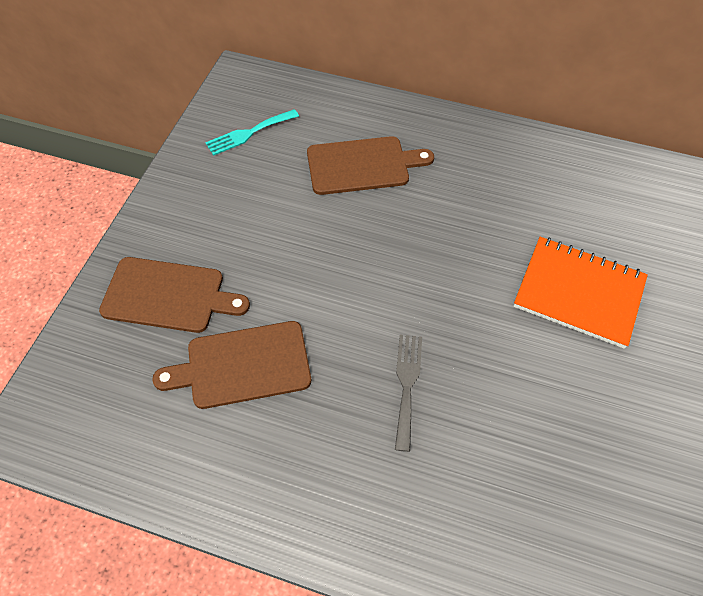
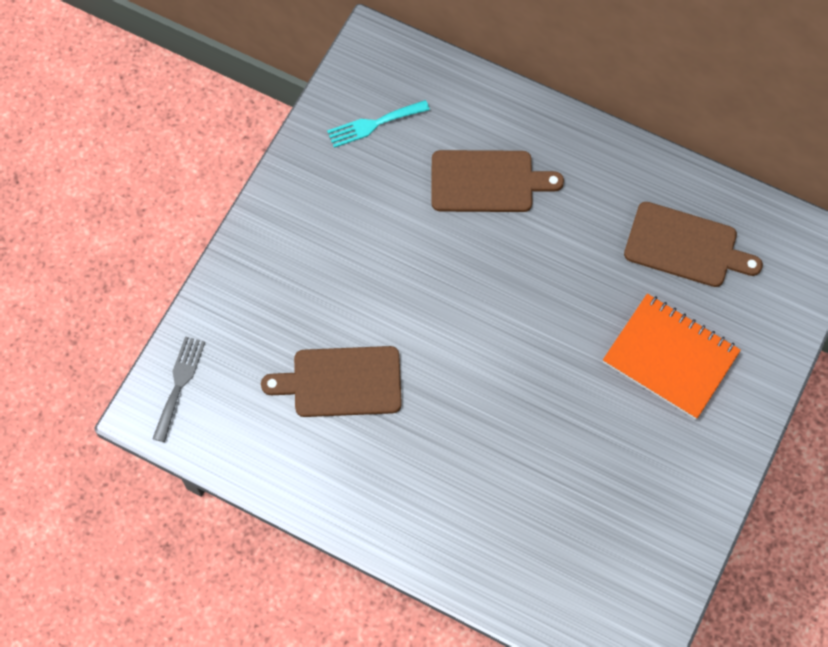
camera: 10 degrees right, 10 degrees up
(168, 296) = (279, 302): brown cutting board -> brown cutting board (685, 246)
(407, 385) = (486, 422): grey fork -> grey fork (179, 384)

